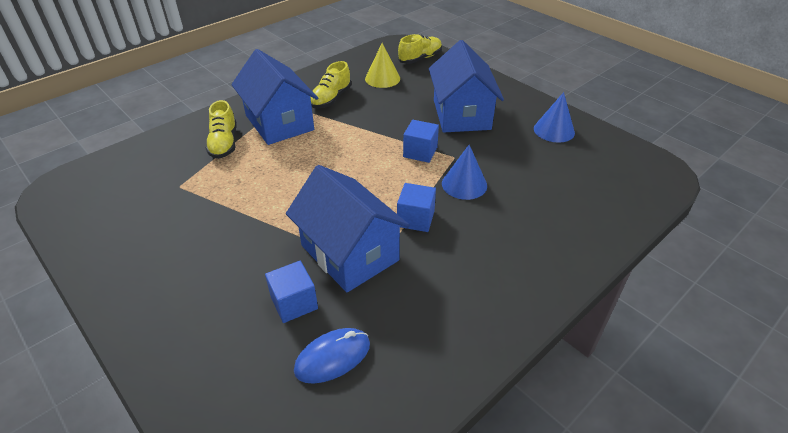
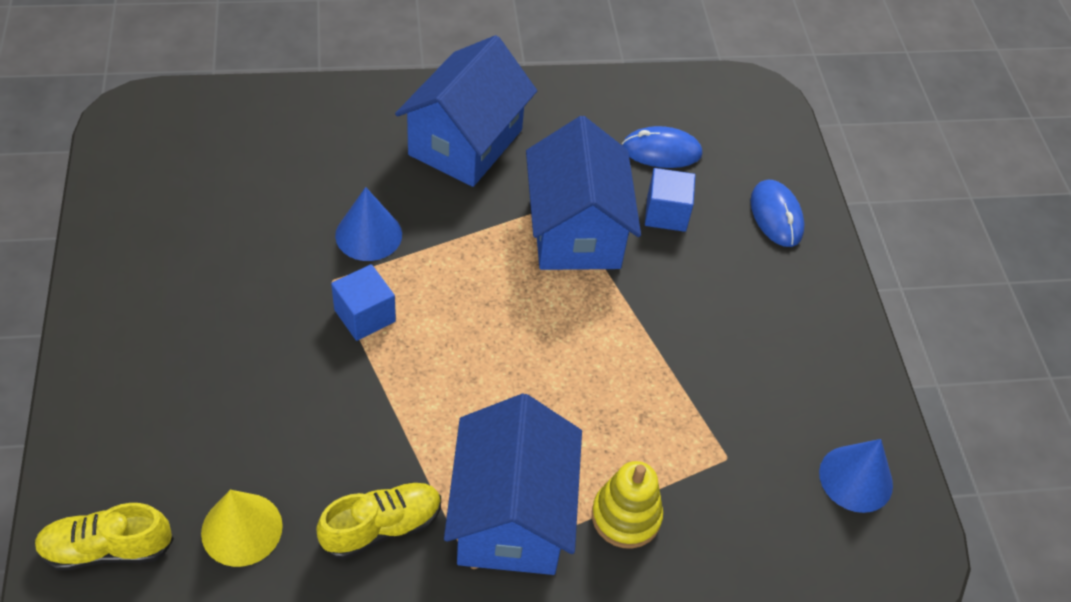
camera: 150 degrees left, 10 degrees up
(199, 356) = (776, 216): none -> blue mouse
(224, 143) = (626, 516): yellow shoe -> yellow stacking toy
(415, 219) = (471, 226): blue cube -> none
(461, 114) = (227, 348): blue house -> blue house (465, 142)
(554, 130) = (151, 239): blue cone -> blue cone (856, 478)

